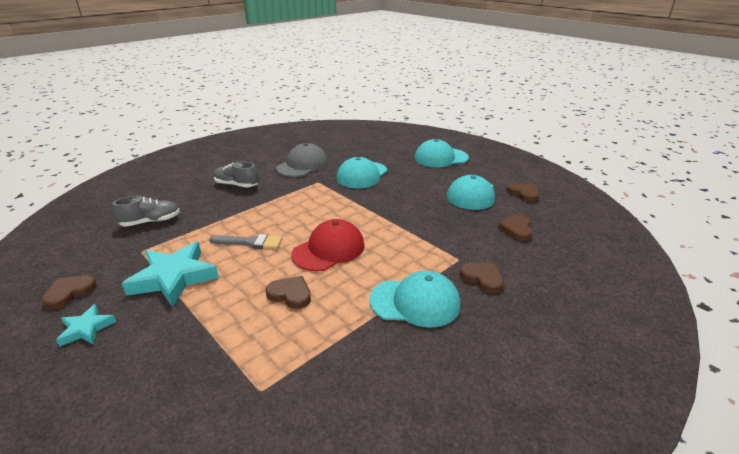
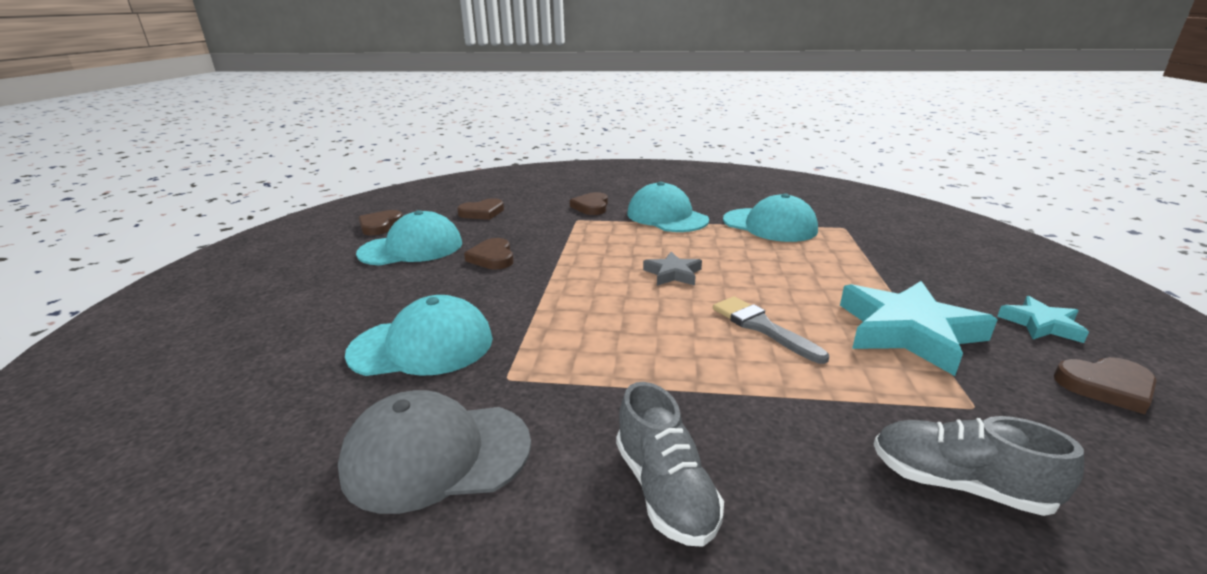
camera: 130 degrees left, 5 degrees down
(290, 294) = (766, 259): brown heart -> brown heart (492, 257)
(329, 249) = (673, 274): red cap -> grey star
(440, 158) = (265, 304): turquoise cap -> turquoise cap (769, 225)

